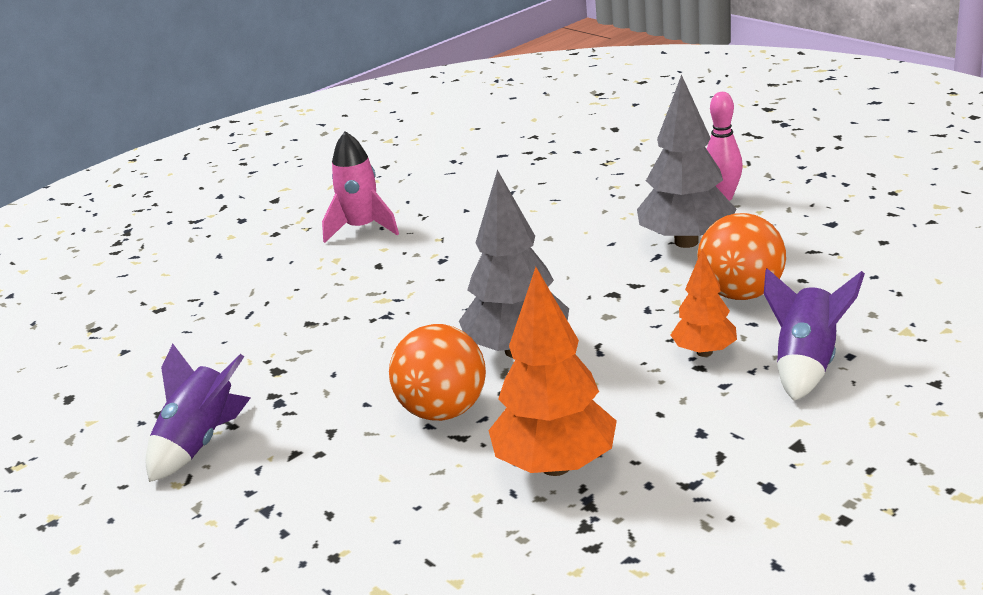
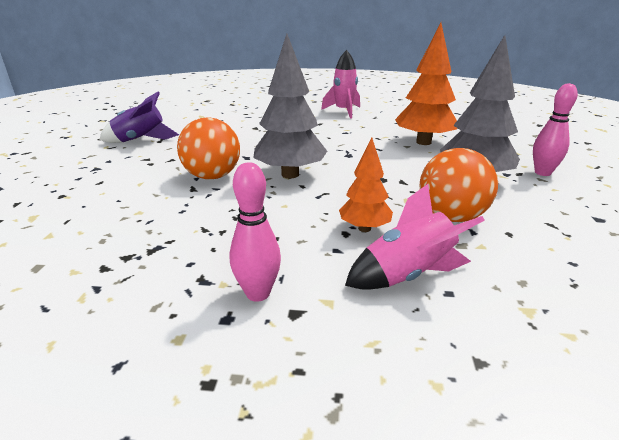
camera: 45 degrees right, 0 degrees up
(555, 466) = (185, 224): orange tree -> orange tree (423, 142)
(748, 456) = (258, 293): none -> pink bowling pin
(806, 364) = (407, 275): purple rocket -> pink rocket

